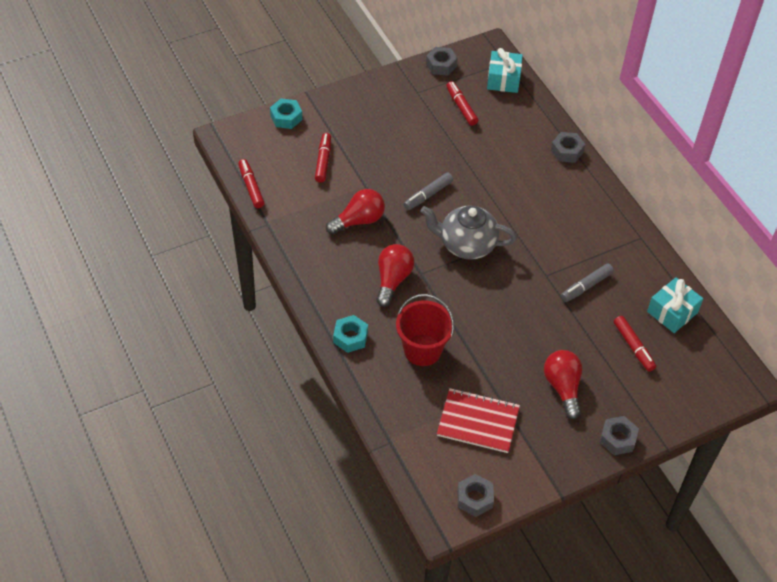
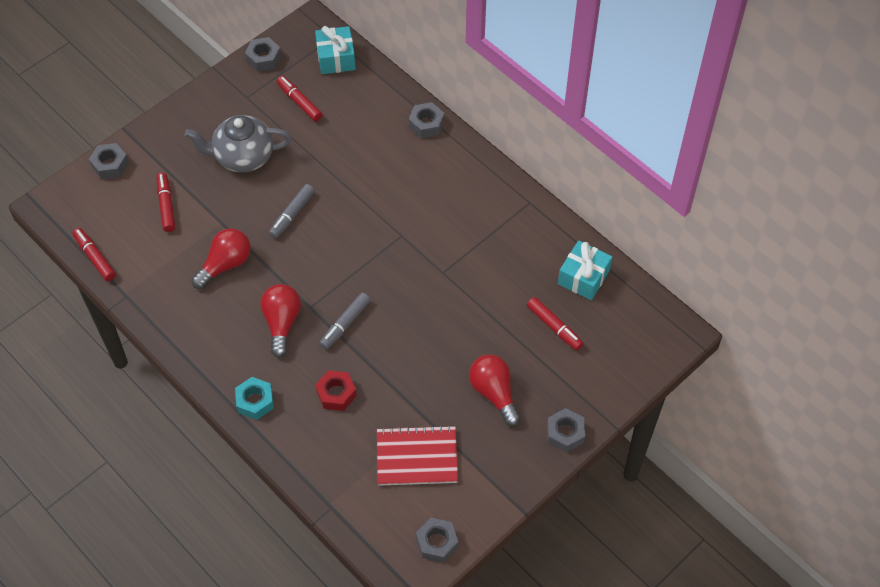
camera: 15 degrees left, 5 degrees up
(286, 117) = (110, 165): turquoise nut -> grey nut
(422, 350) = (336, 394): red bucket -> red nut
(466, 245) = (349, 261): grey teapot -> grey teapot (243, 157)
(586, 286) = (488, 273): grey marker -> grey marker (345, 324)

